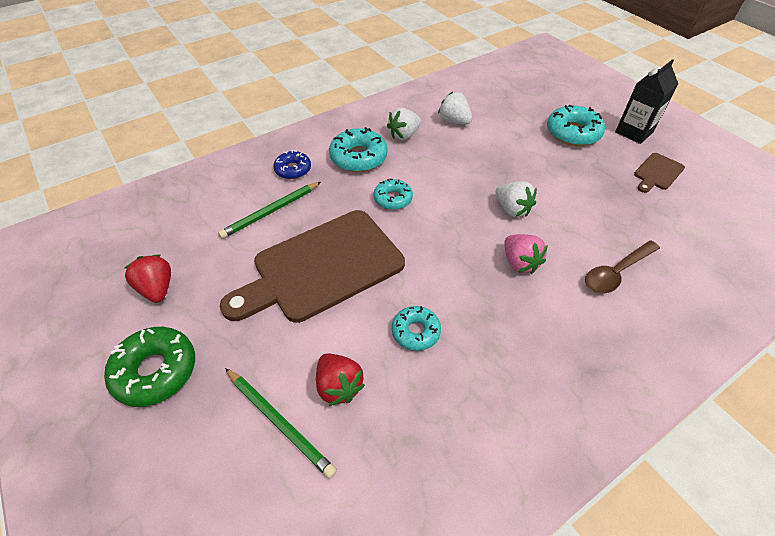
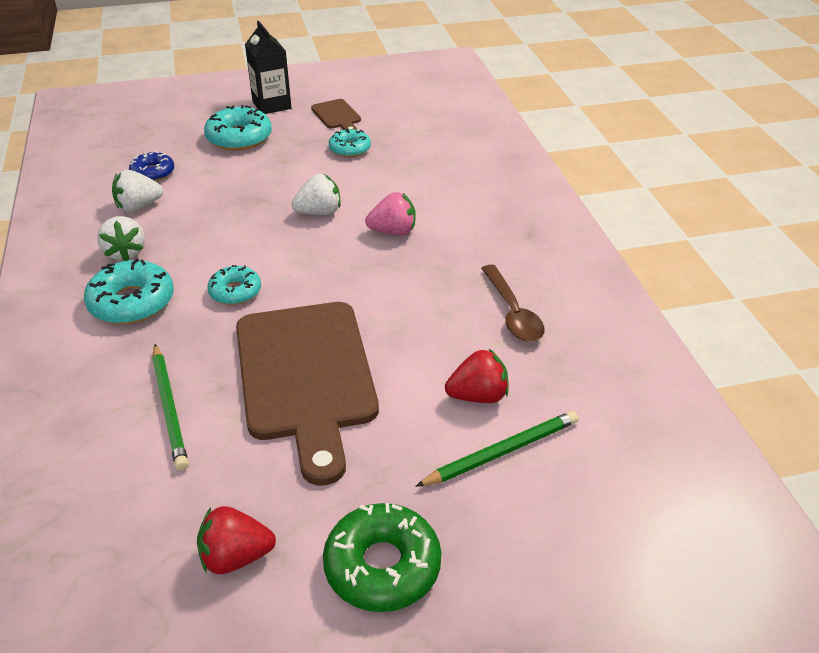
camera: 70 degrees left, 10 degrees down
(293, 169) = (99, 370): blue donut -> blue donut (153, 173)
(415, 332) = (439, 324): turquoise donut -> turquoise donut (350, 149)
(616, 272) = (438, 183): brown spoon -> brown spoon (512, 313)

